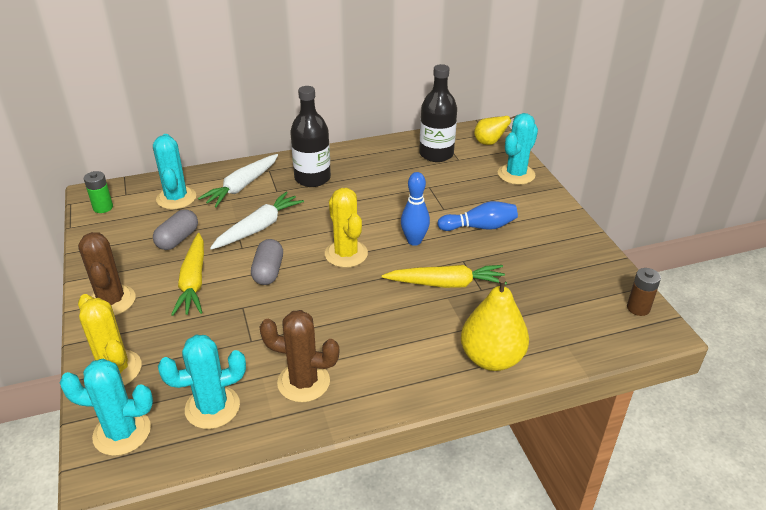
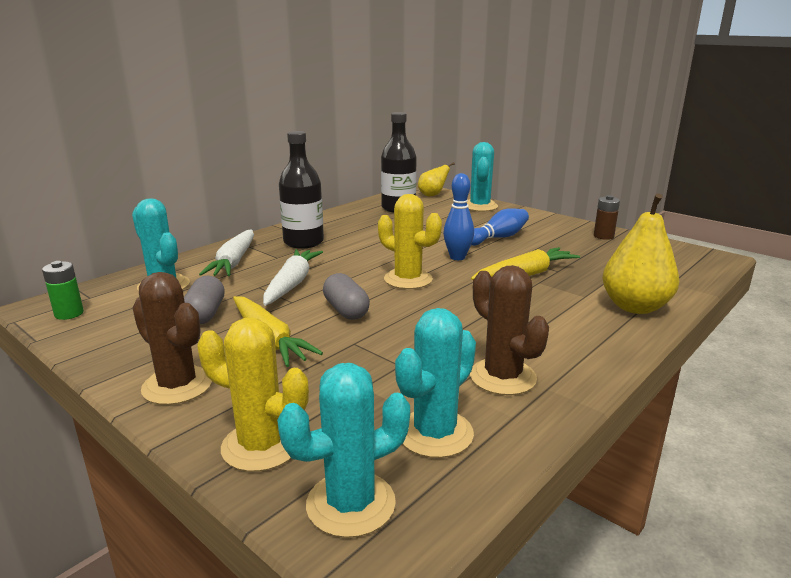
camera: 30 degrees left, 15 degrees down
(303, 382) = (502, 377): brown cactus -> brown cactus turned 75 degrees clockwise
(638, 308) = (681, 251): brown battery -> brown battery (603, 236)

